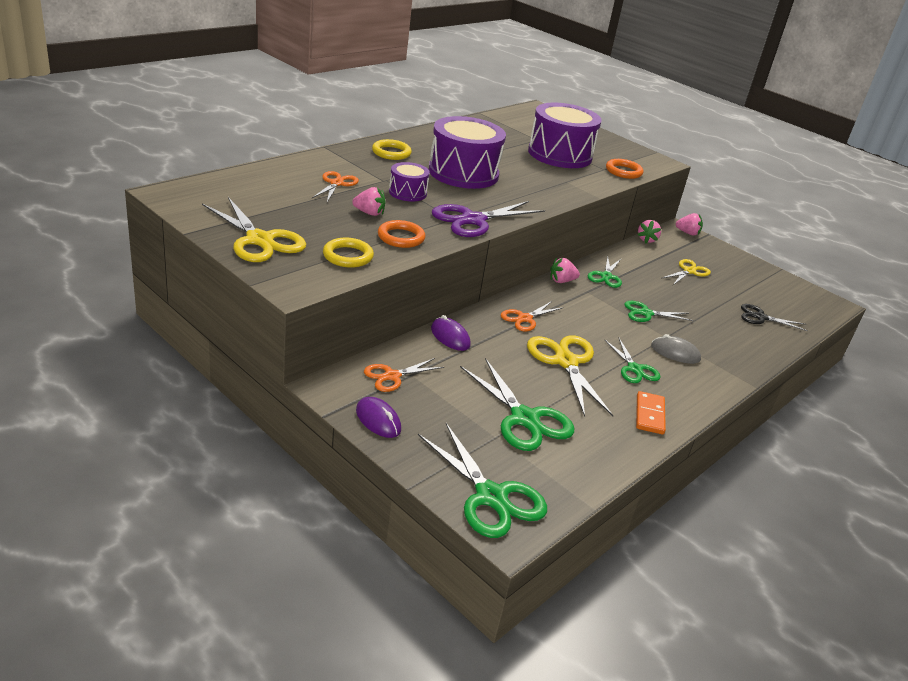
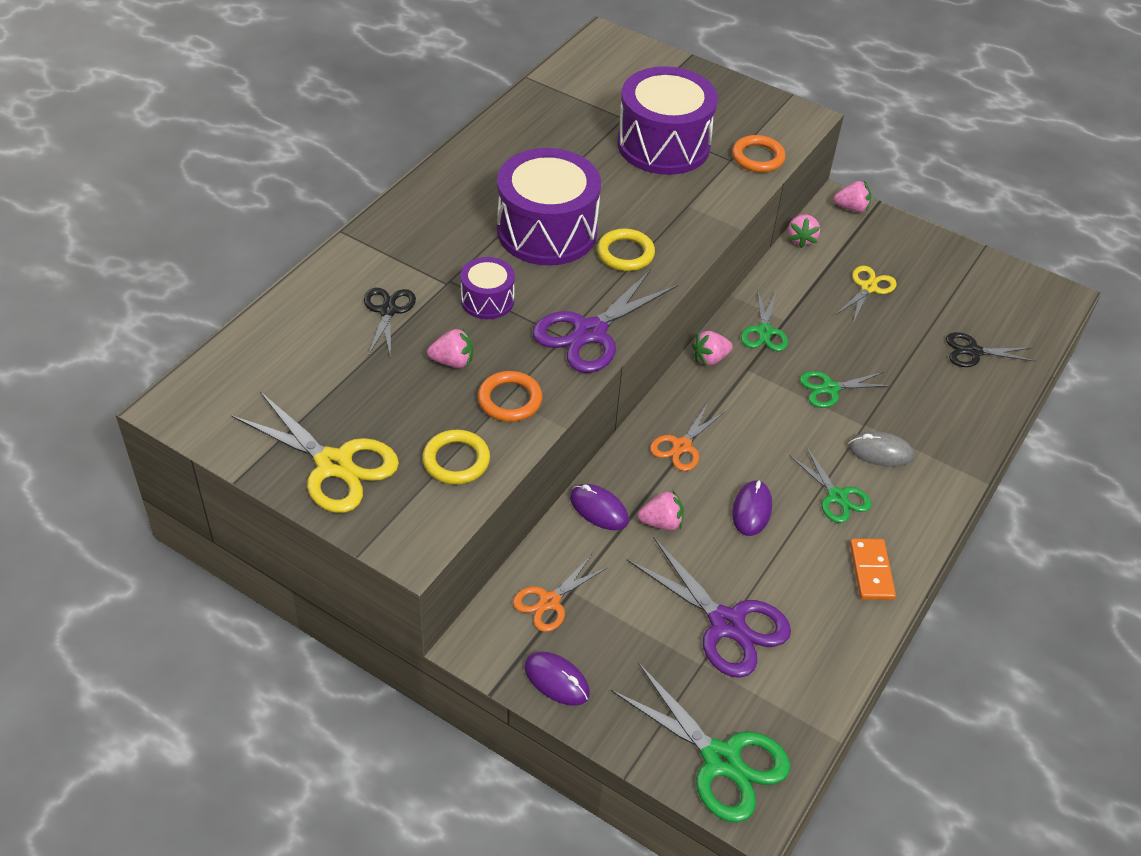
camera: 10 degrees left, 15 degrees up
(336, 183) = (388, 311): orange scissors -> black scissors
(391, 153) = (436, 216): yellow ring -> yellow ring (625, 253)
(494, 353) = (661, 522): none -> pink strawberry
(524, 419) = (727, 624): green scissors -> purple scissors
(566, 362) = (751, 510): yellow scissors -> purple mouse

